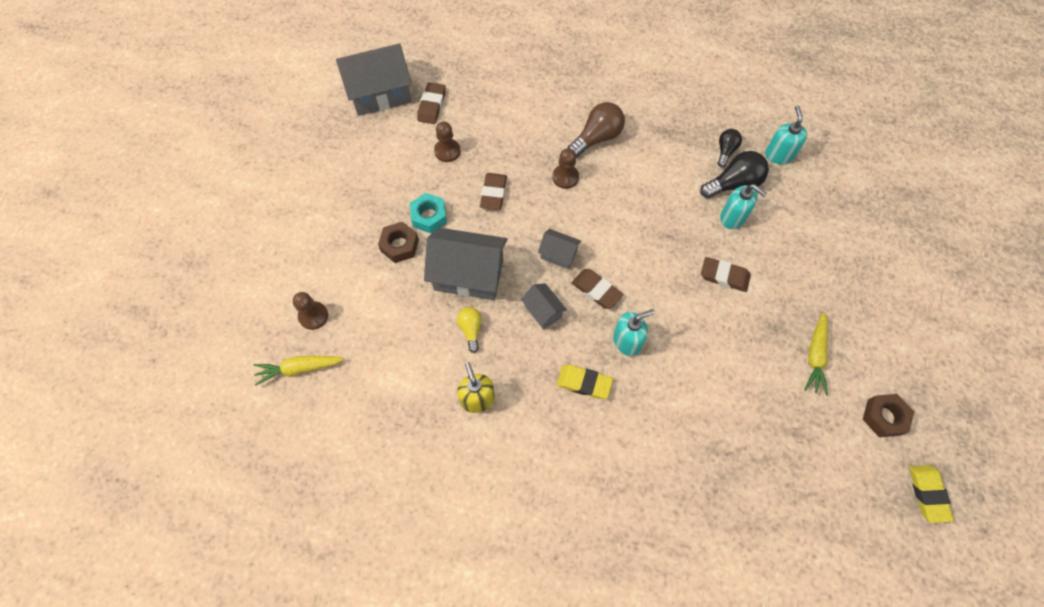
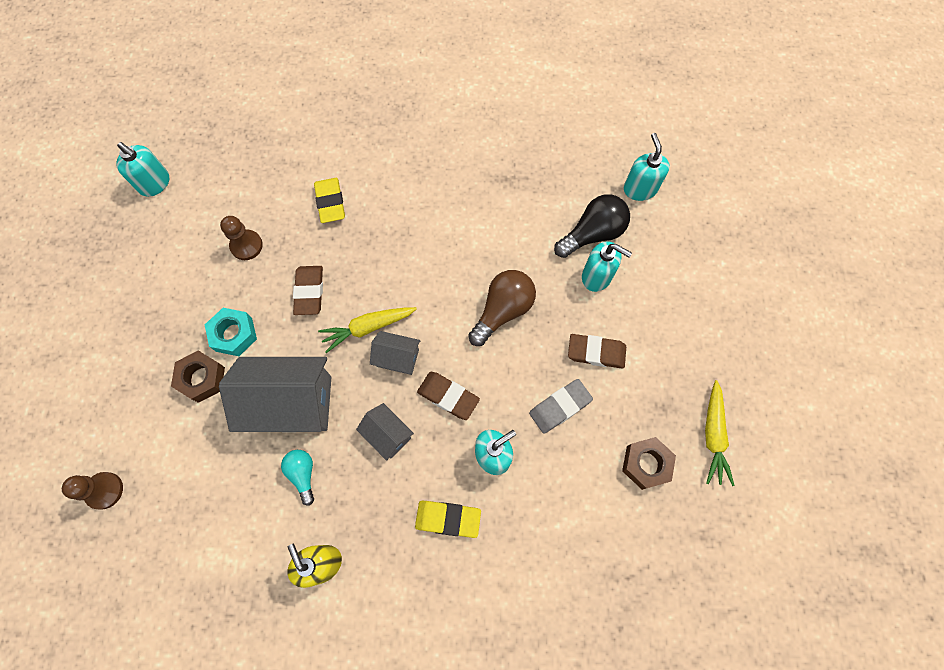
camera: 10 degrees left, 5 degrees up
(300, 368) = (95, 564): yellow carrot -> yellow carrot (368, 328)
(380, 94) = (155, 183): grey house -> turquoise soap dispenser
(432, 106) = (220, 189): brown eraser -> none
(471, 330) = (303, 474): yellow light bulb -> turquoise light bulb
(565, 177) = (393, 257): brown pawn -> none
(597, 138) = (425, 200): brown light bulb -> brown light bulb (502, 311)
(688, 313) = (560, 407): none -> grey eraser
(725, 151) = (578, 194): black light bulb -> none
(884, 417) = (800, 498): brown nut -> brown nut (646, 464)
(927, 494) = (862, 585): yellow eraser -> yellow eraser (330, 202)

